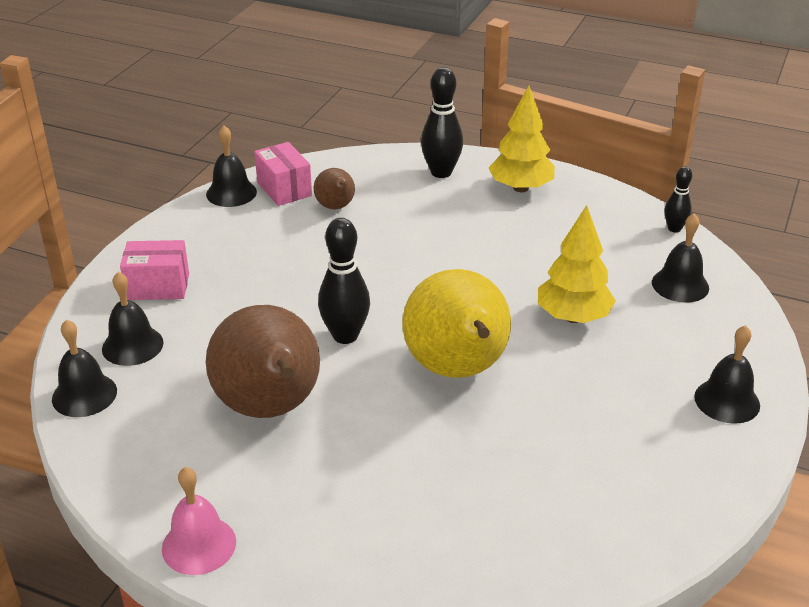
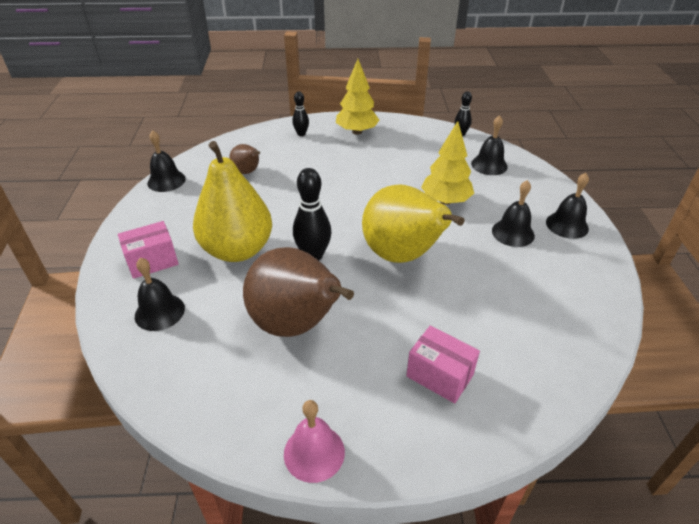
camera: 25 degrees left, 5 degrees up
(84, 395) = (143, 364): black bell -> black bell (513, 233)
(260, 302) = (237, 250): none -> yellow pear
(284, 189) = (203, 169): pink box -> pink box (439, 375)
(441, 172) = (301, 134): black bowling pin -> black bowling pin, size x0.58

